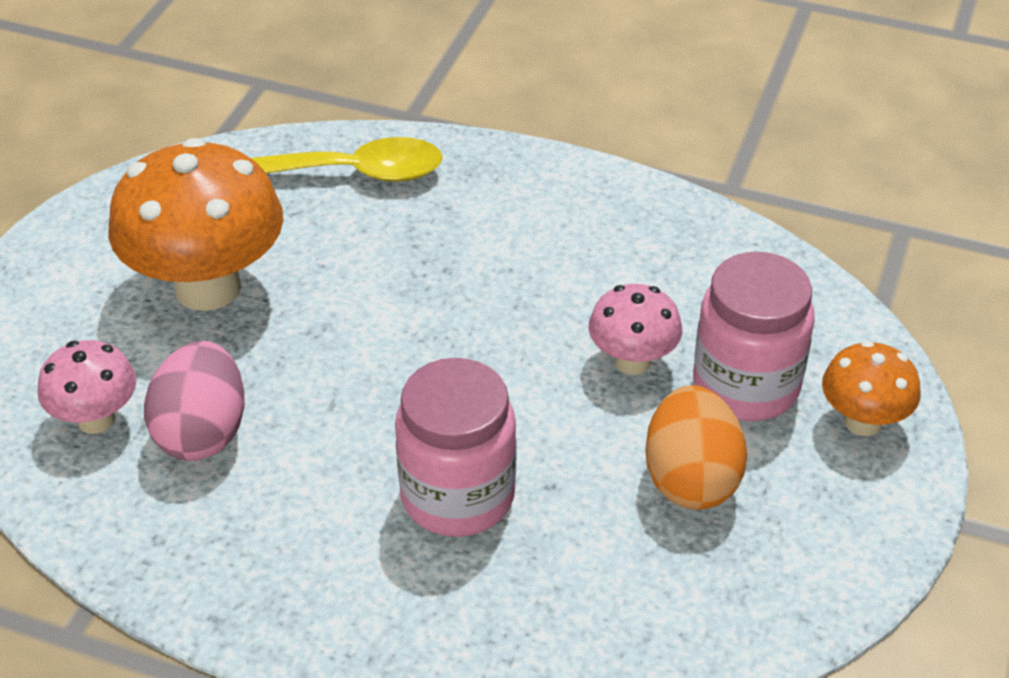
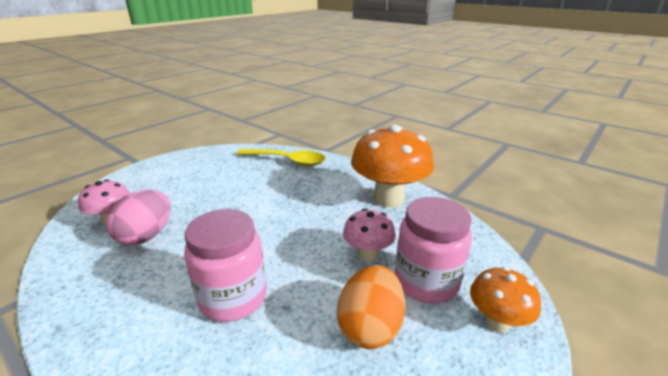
camera: 20 degrees right, 15 degrees down
(208, 287) = (202, 185): orange mushroom -> orange mushroom (388, 199)

